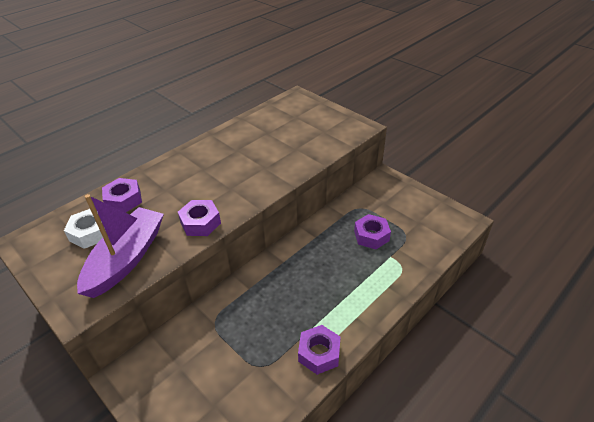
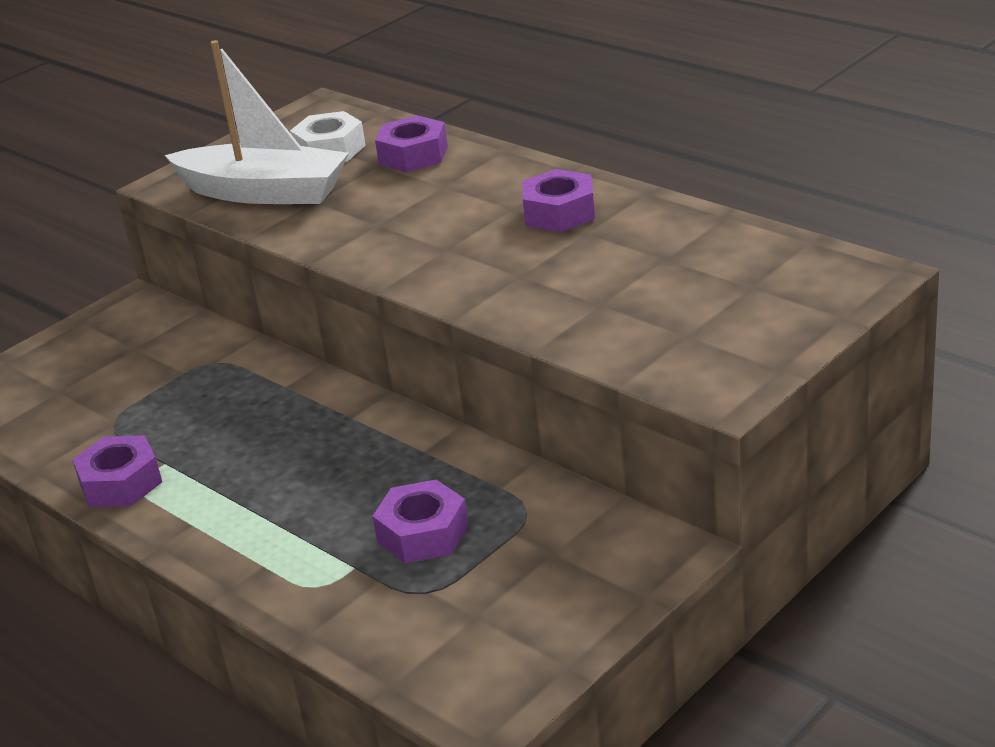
camera: 90 degrees right, 10 degrees down
(126, 259) = (264, 192): purple boat -> white boat
(200, 223) = (343, 236): purple nut -> purple nut (559, 212)

